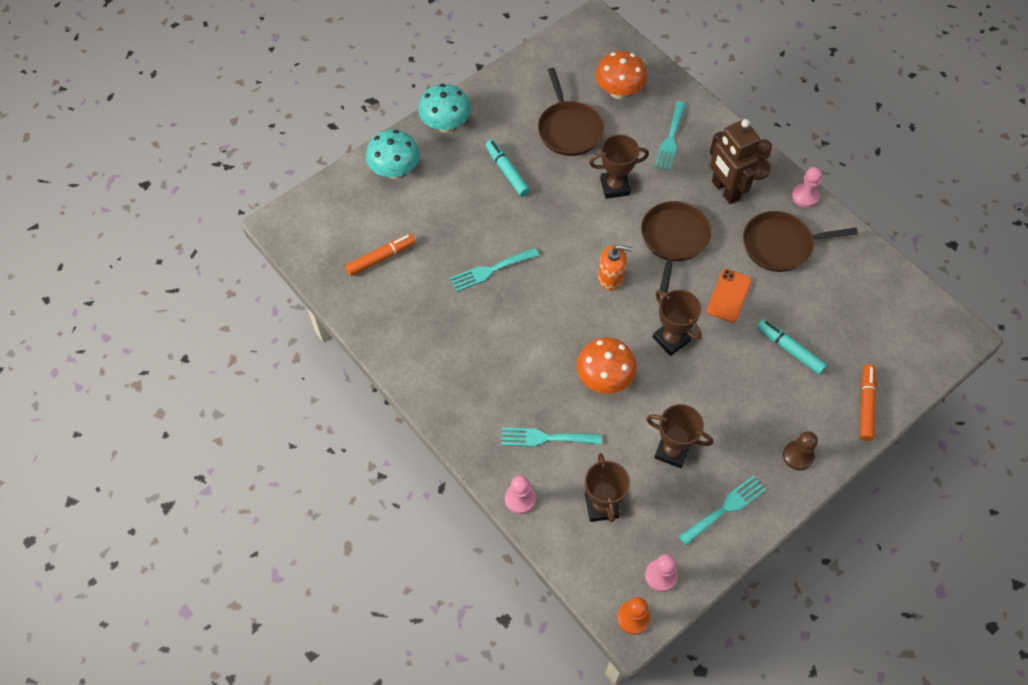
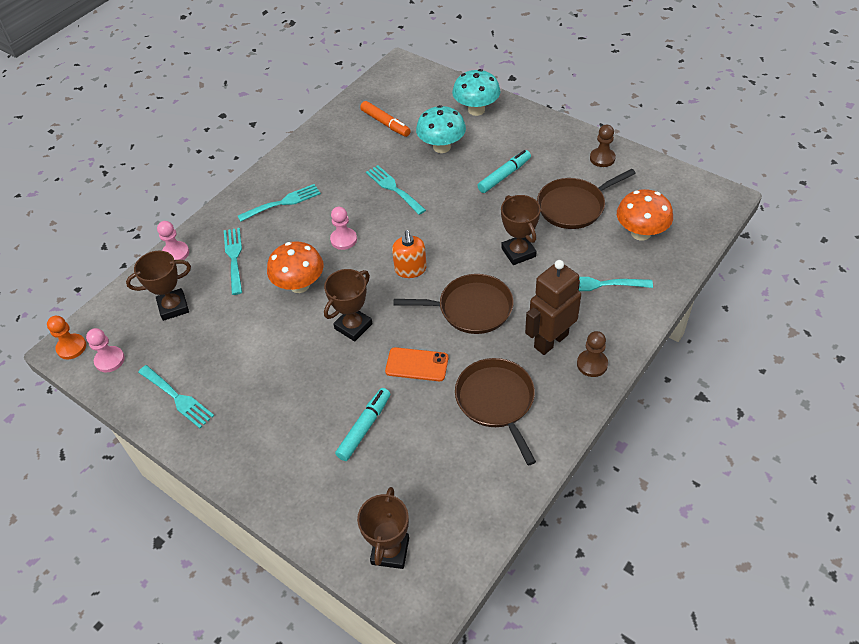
camera: 80 degrees right, 10 degrees down
(446, 125) = (539, 127): turquoise mushroom -> turquoise mushroom (441, 147)
(475, 379) = (283, 202): none -> turquoise fork
(672, 451) = (233, 347): brown trophy -> brown trophy (390, 551)
(798, 456) = (240, 451): brown pawn -> brown pawn (602, 158)
(805, 196) = (573, 415): pink pawn -> pink pawn (343, 239)
(866, 405) = (310, 509): orange marker -> none

